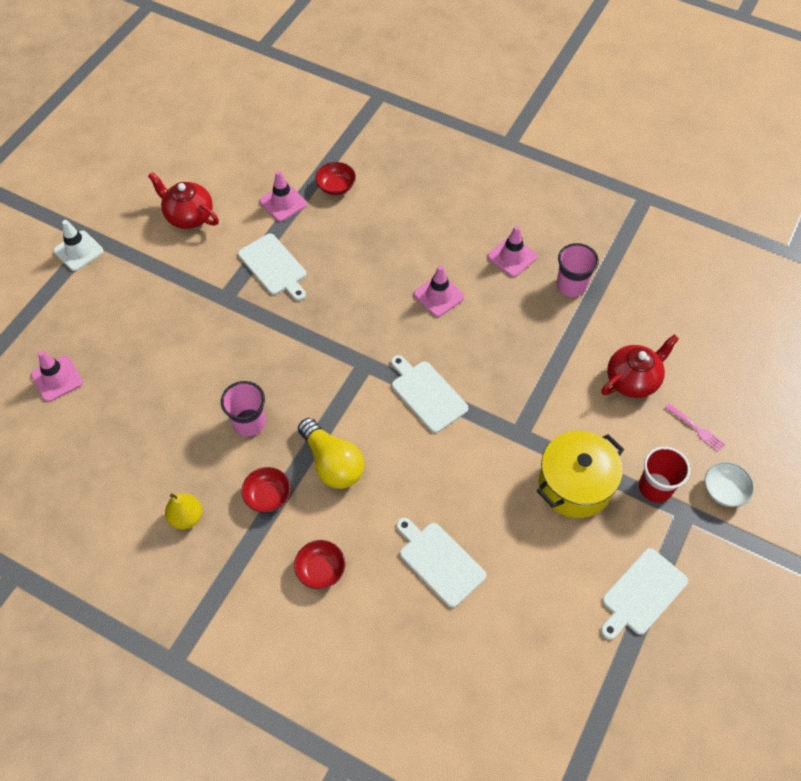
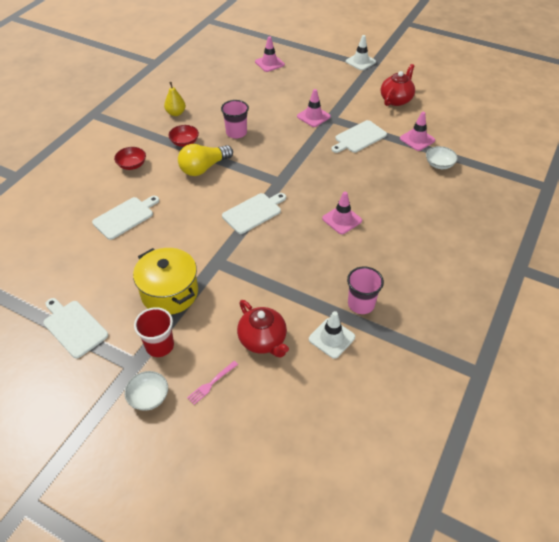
camera: 90 degrees right, 10 degrees down
(336, 186) = (439, 164): red bowl -> white bowl
(512, 257) = (387, 265): pink traffic cone -> pink traffic cone (313, 116)
(621, 315) = (331, 338): none -> white traffic cone

